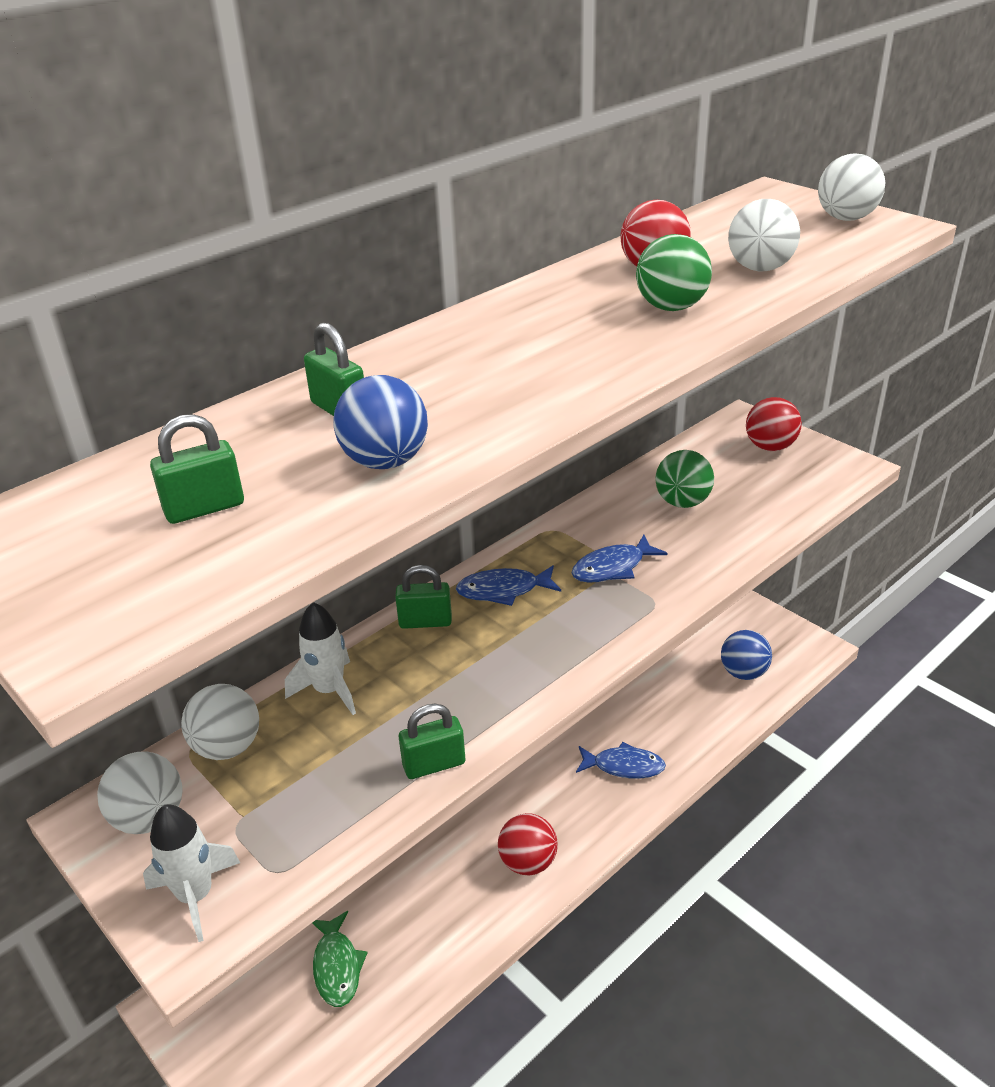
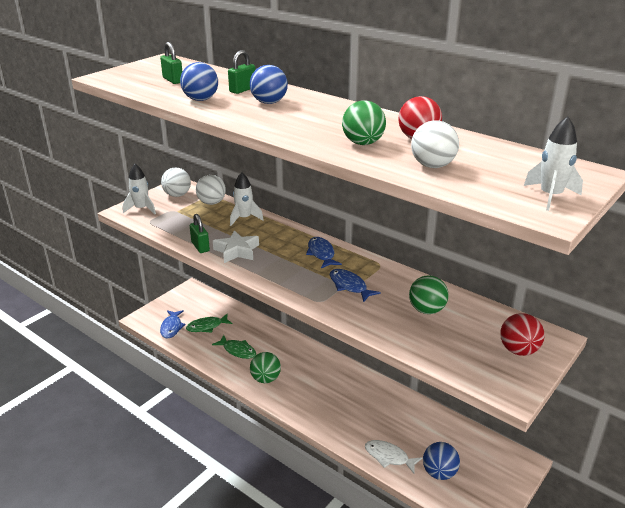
camera: 80 degrees right, 5 degrees down
(425, 622) = (293, 235): green padlock -> none
(435, 907) = (238, 350): none -> green fish
(439, 381) = (269, 102): none -> blue ball
(467, 704) = (236, 251): none -> white star
(528, 862) = (265, 379): red ball -> green ball
(624, 766) = (338, 413): blue fish -> blue fish (172, 327)
(717, 719) = (389, 457): none -> white fish
(846, 218) = (550, 196): white ball -> white rocket

